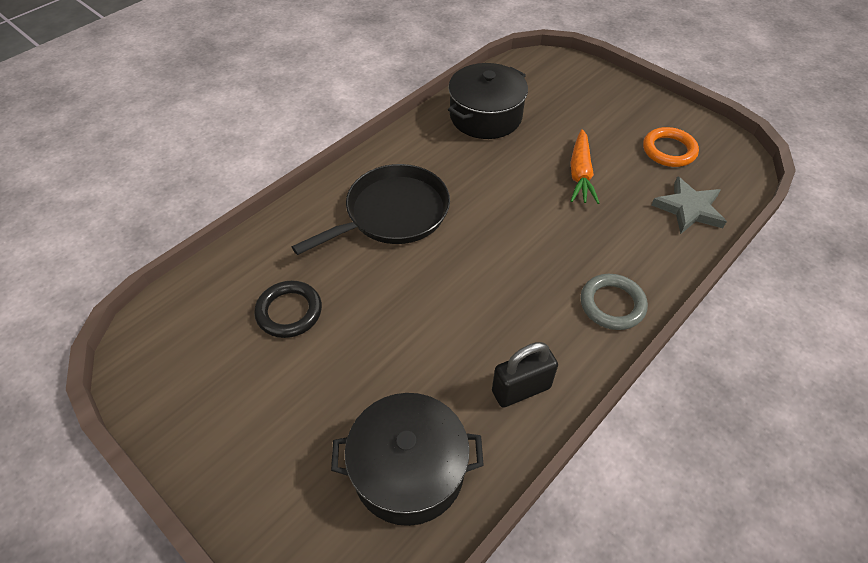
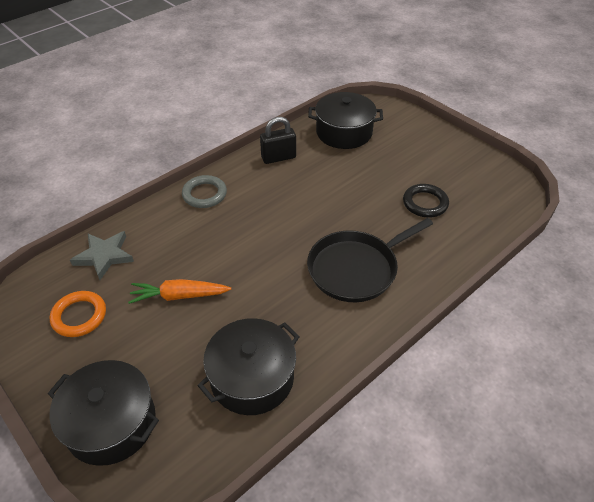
camera: 175 degrees left, 5 degrees down
(580, 174) = (179, 296): orange carrot -> orange carrot turned 105 degrees counterclockwise
(587, 85) = (111, 423): none -> black pot

